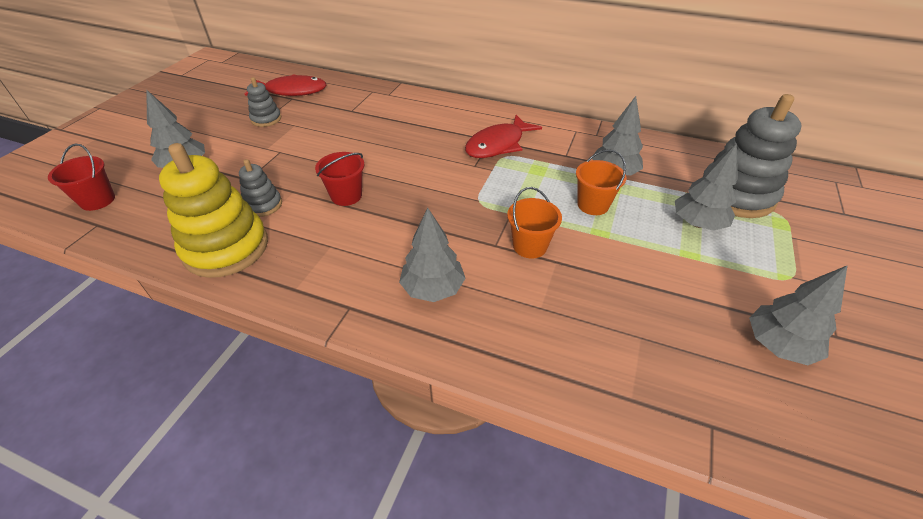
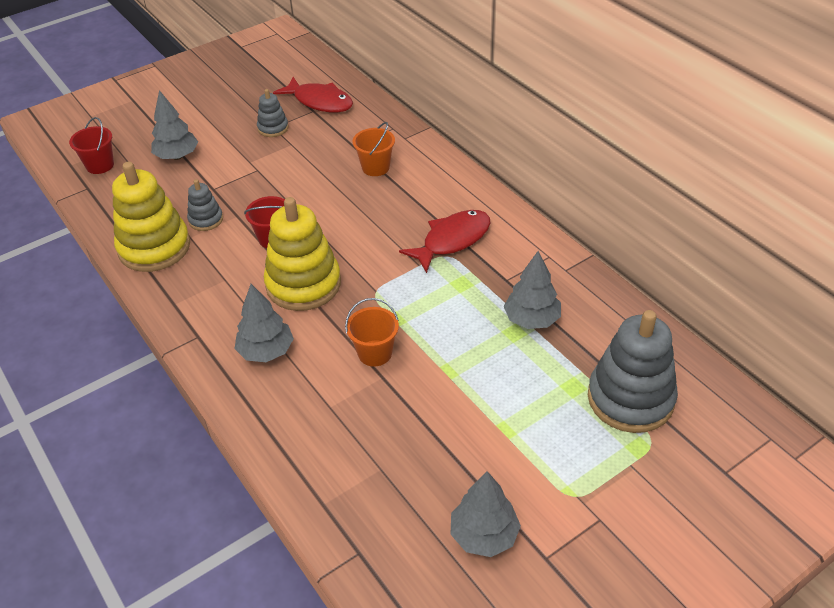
camera: 35 degrees right, 0 degrees up
(411, 220) = (303, 284): none -> yellow stacking toy
(498, 145) = (452, 240): red fish -> red fish turned 150 degrees clockwise
(593, 205) = (472, 342): orange bucket -> orange bucket (375, 167)
(697, 223) = (551, 406): grey tree -> none

